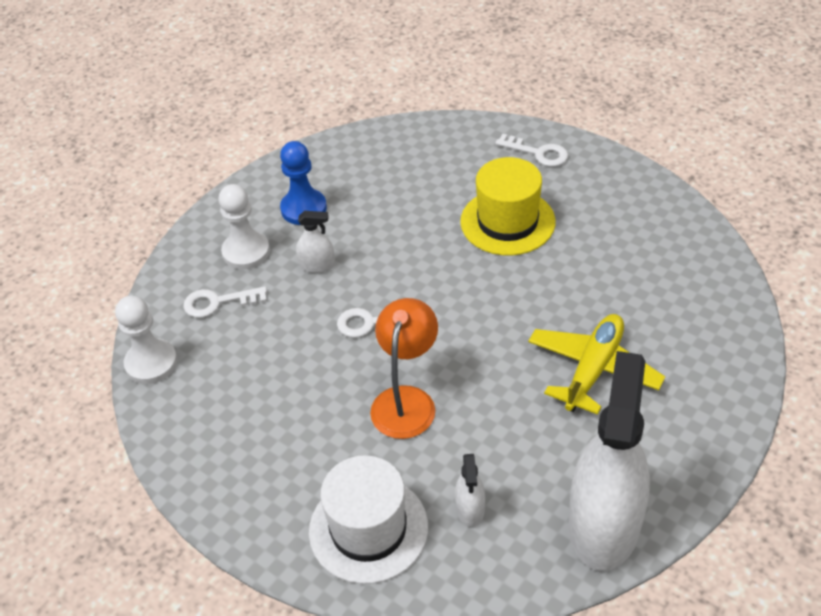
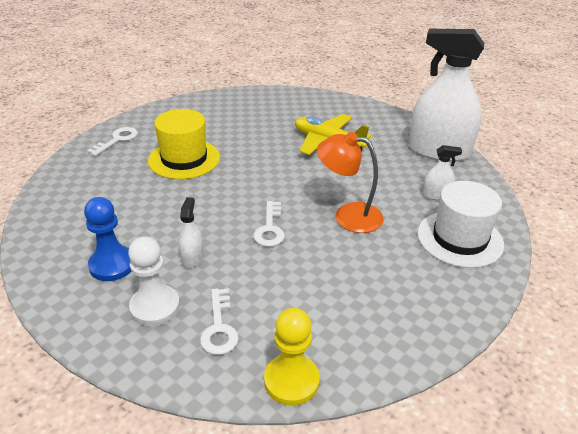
camera: 90 degrees left, 10 degrees down
(151, 363) = (291, 381): white pawn -> yellow pawn

